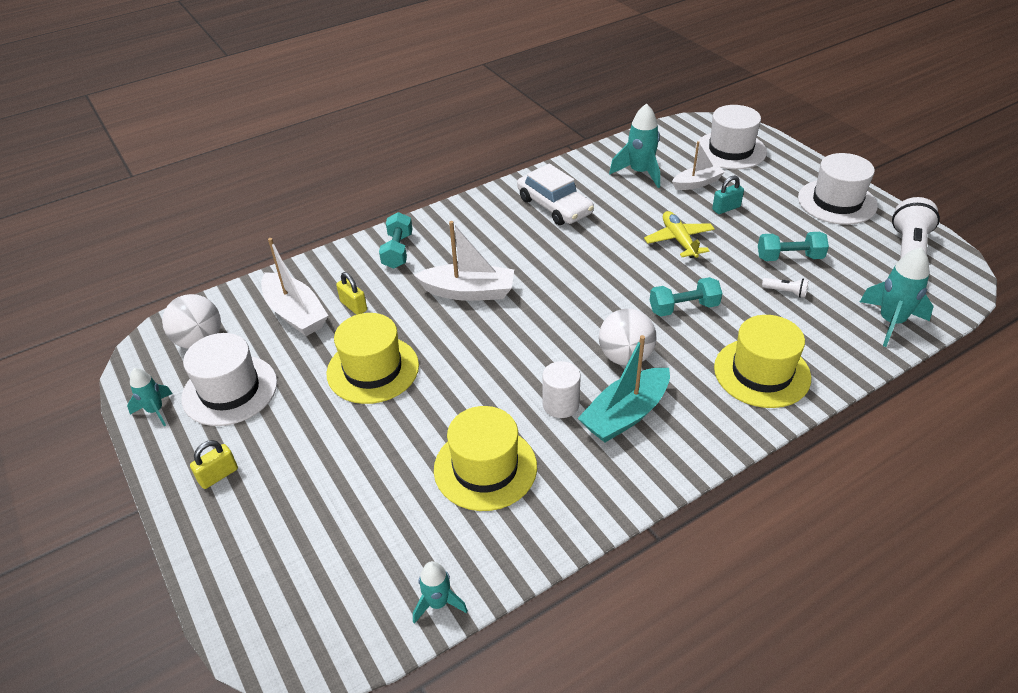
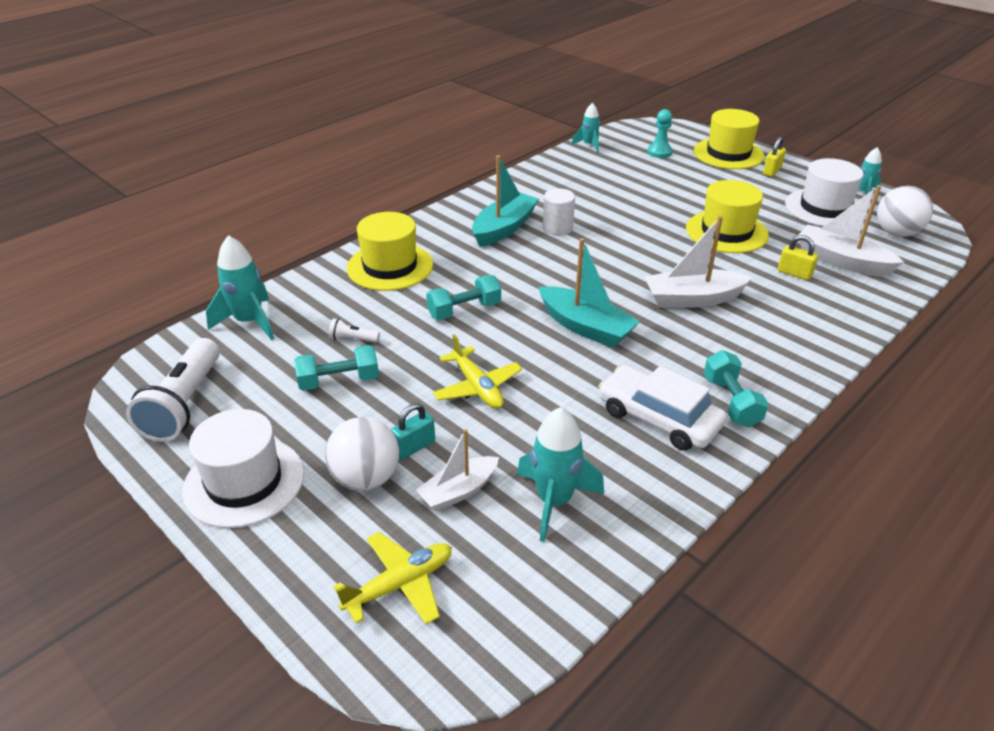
camera: 165 degrees right, 5 degrees down
(337, 557) = (659, 152): none -> turquoise pawn
(397, 251) = (807, 331): turquoise dumbbell -> turquoise dumbbell (731, 401)
(485, 468) = (595, 192): yellow hat -> yellow hat (728, 154)
(578, 277) = (585, 327): none -> turquoise boat
(625, 357) = (513, 264): white ball -> white ball (366, 478)
(730, 150) = (400, 584): white hat -> yellow plane

